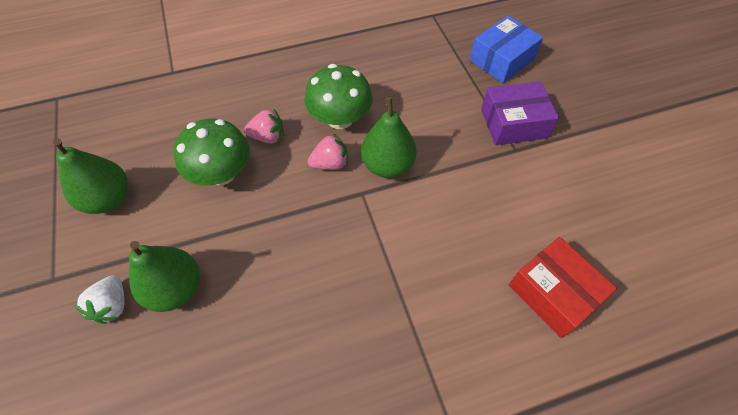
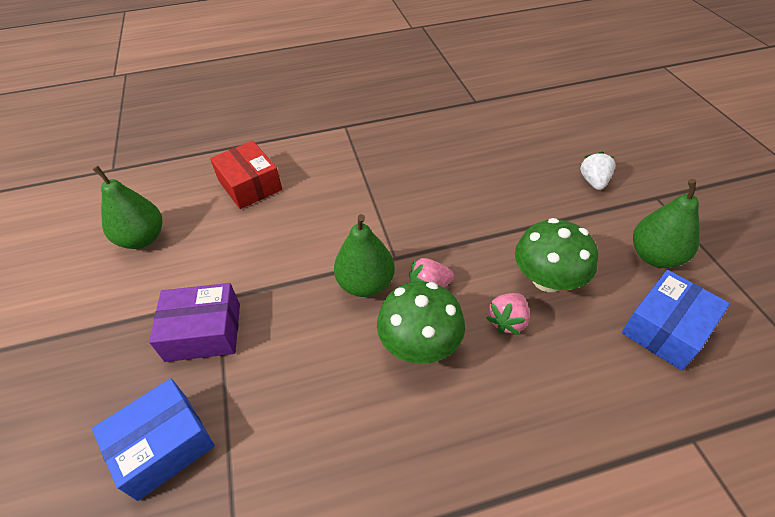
camera: 175 degrees left, 10 degrees down
(144, 134) = (666, 329): none -> blue box
(176, 289) = (548, 190): green pear -> green pear (142, 239)
(268, 137) = (507, 321): pink strawberry -> pink strawberry turned 60 degrees counterclockwise

